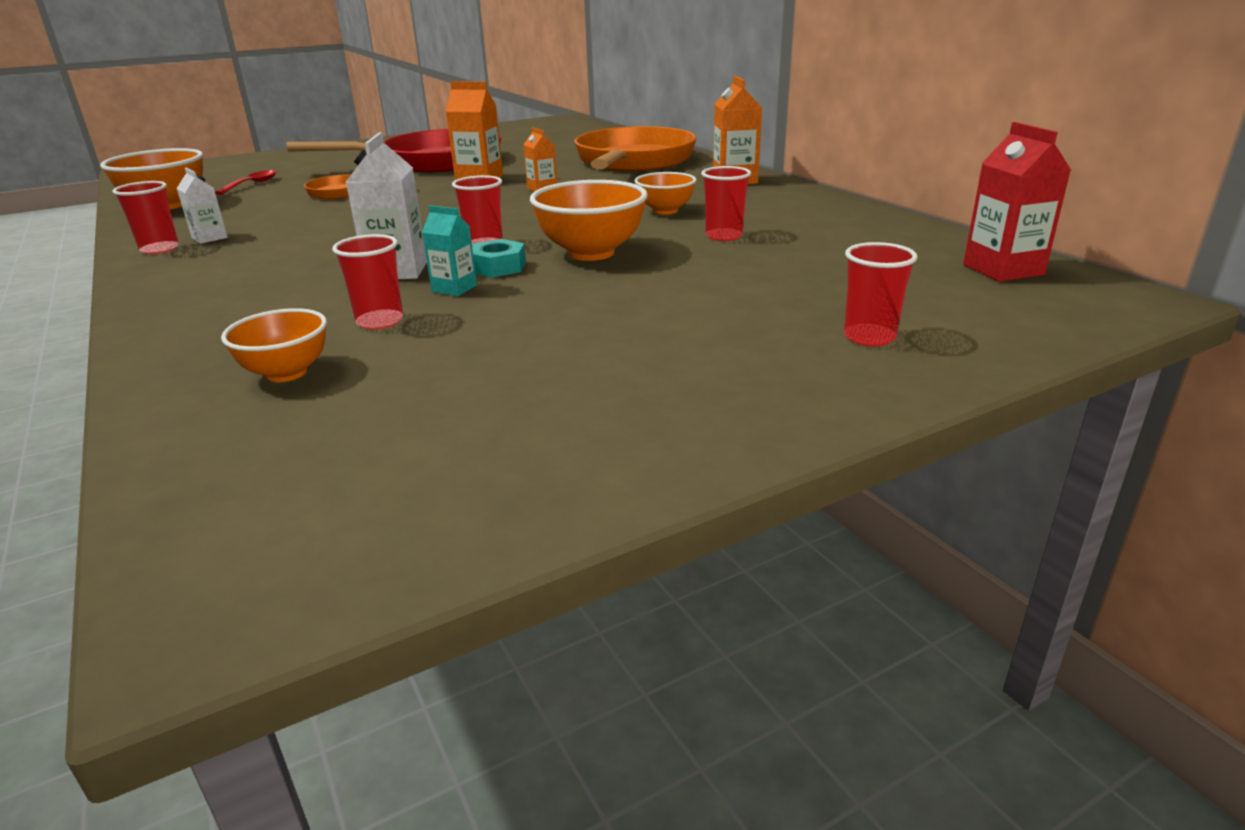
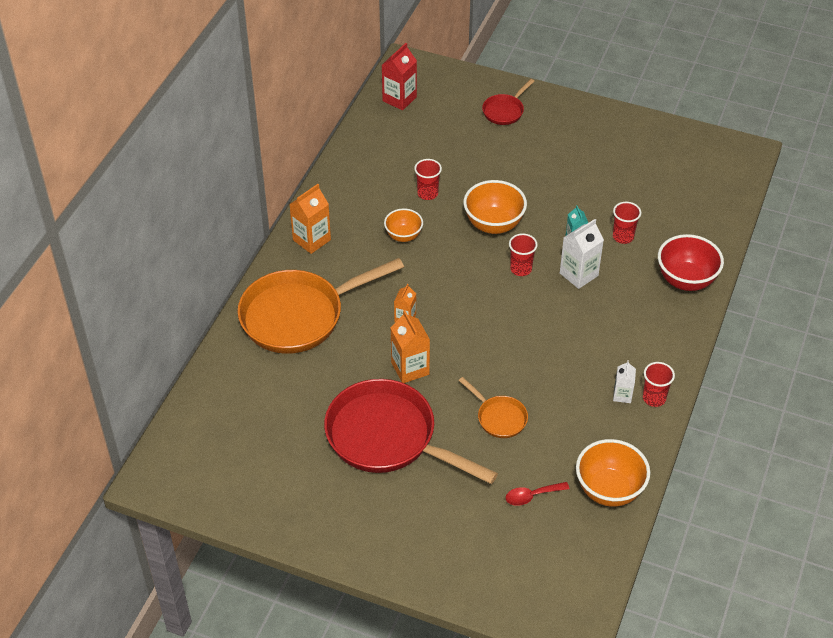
camera: 130 degrees left, 20 degrees up
(200, 332) = (686, 280): none -> red bowl
(286, 373) = (676, 227): orange bowl -> none
(498, 267) = (540, 244): turquoise nut -> none
(869, 337) = (504, 111): red cup -> red pan

